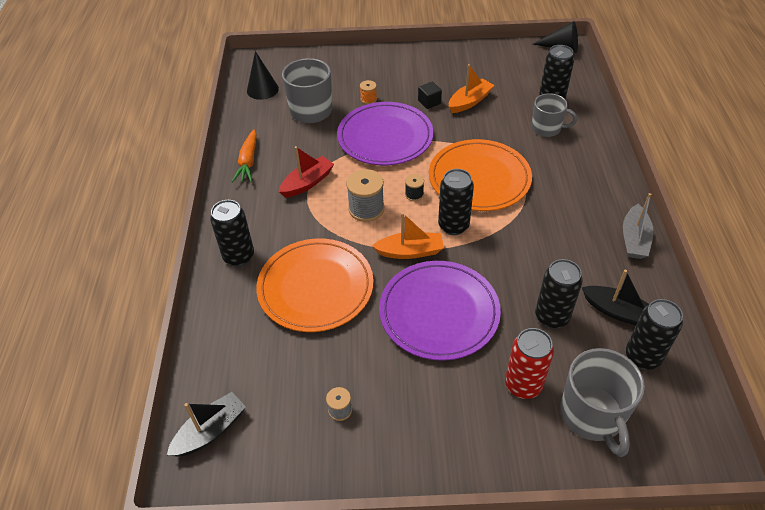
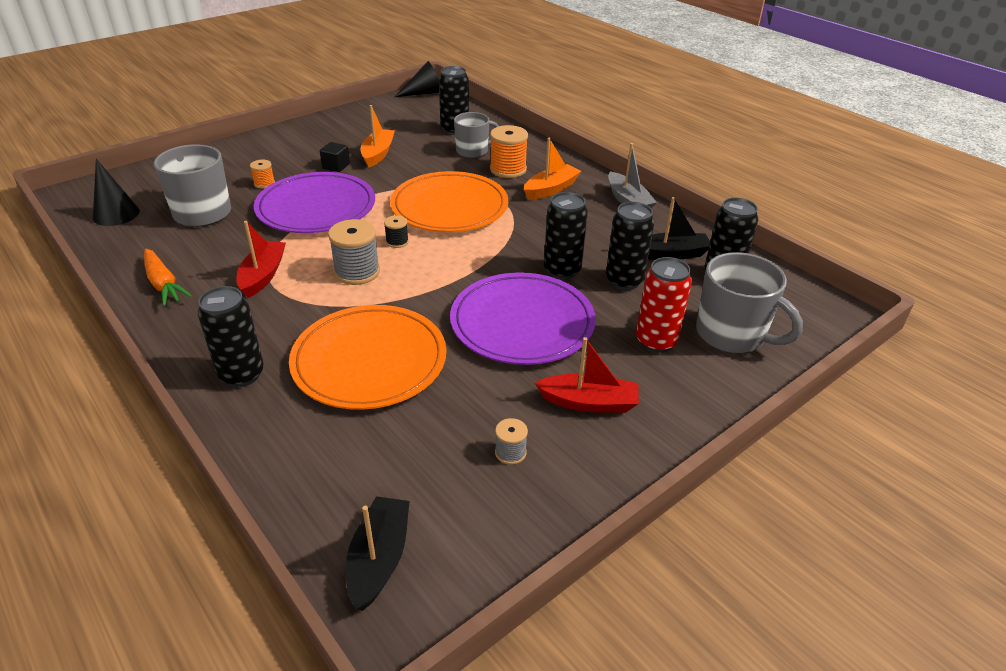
camera: 40 degrees left, 10 degrees down
(410, 251) = (441, 288): orange boat -> orange boat (551, 189)
(424, 405) = (589, 402): none -> red boat
(453, 226) = (463, 251): black can -> black can (562, 270)
(559, 160) = (508, 169): none -> orange spool

